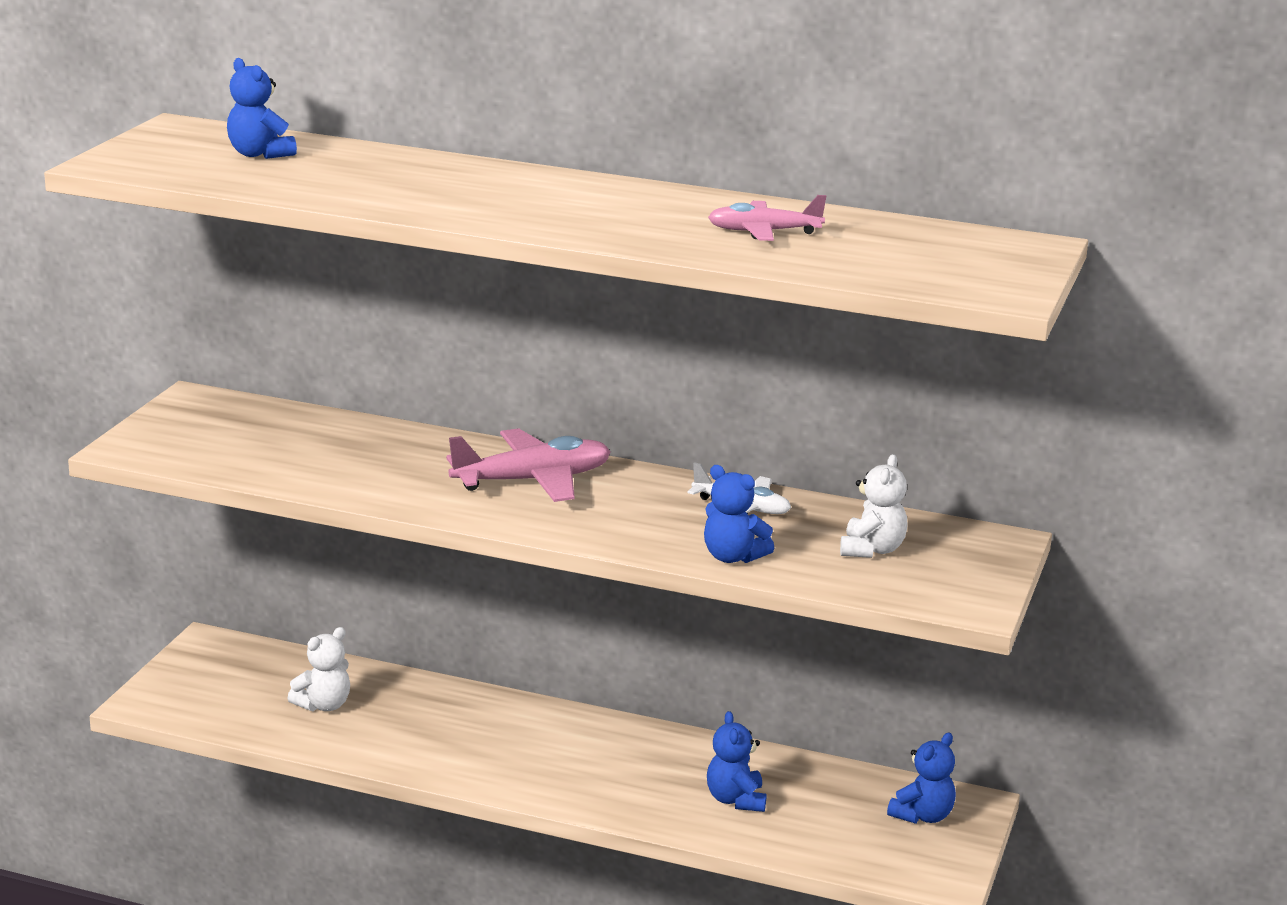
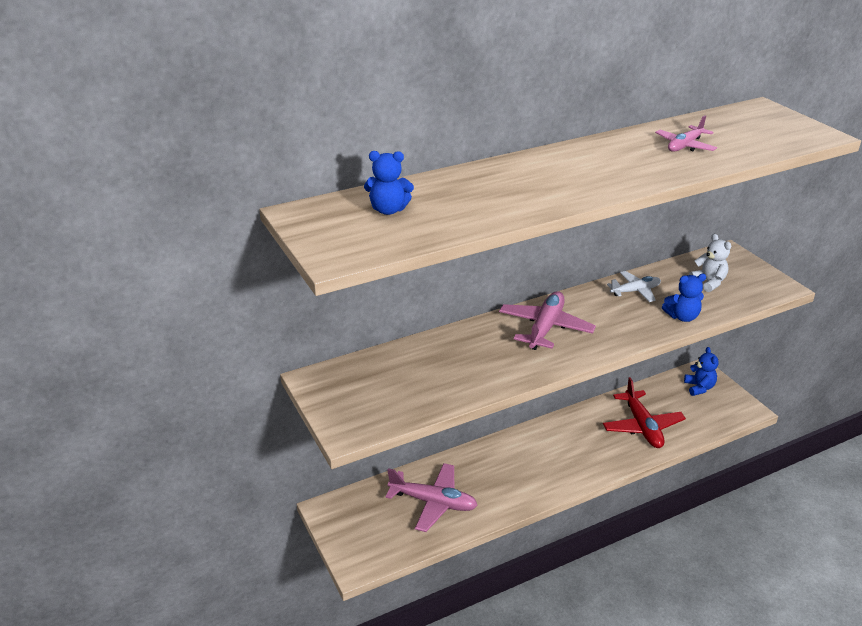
camera: 45 degrees left, 10 degrees up
(323, 705) = (433, 502): white teddy bear -> pink plane
(736, 800) = (642, 426): blue teddy bear -> red plane

